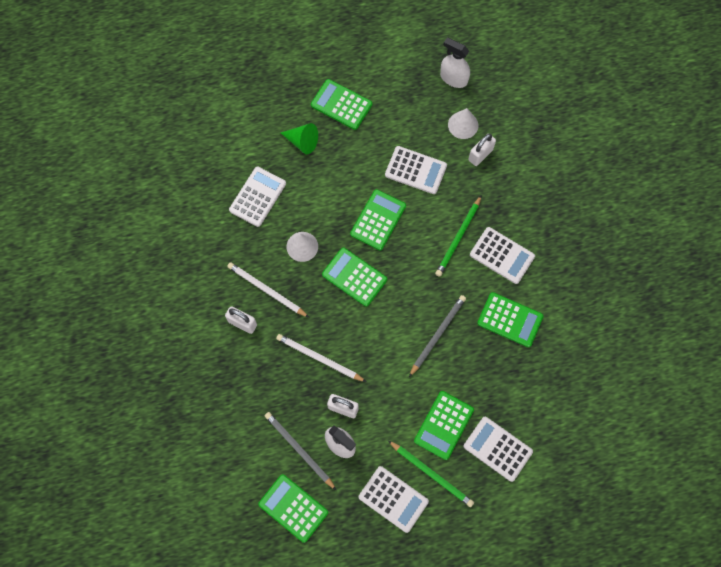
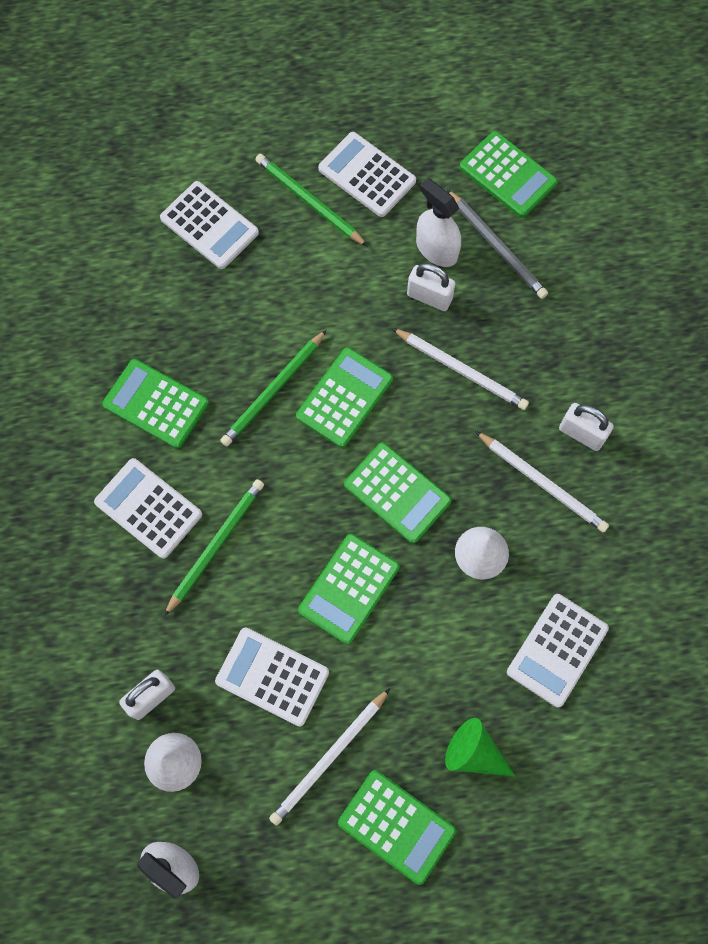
camera: 175 degrees left, 0 degrees up
(379, 133) = (329, 758): none -> white pencil
(437, 335) = (273, 390): grey pencil -> green pencil
(444, 425) = (282, 262): green calculator -> green calculator (344, 397)

